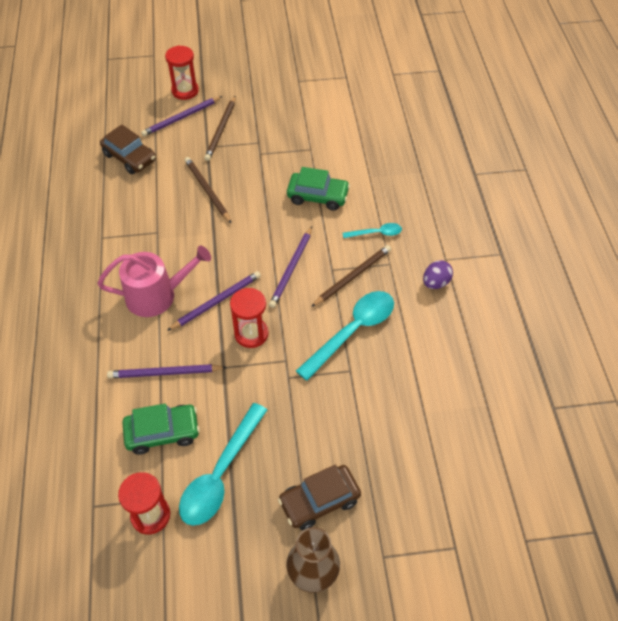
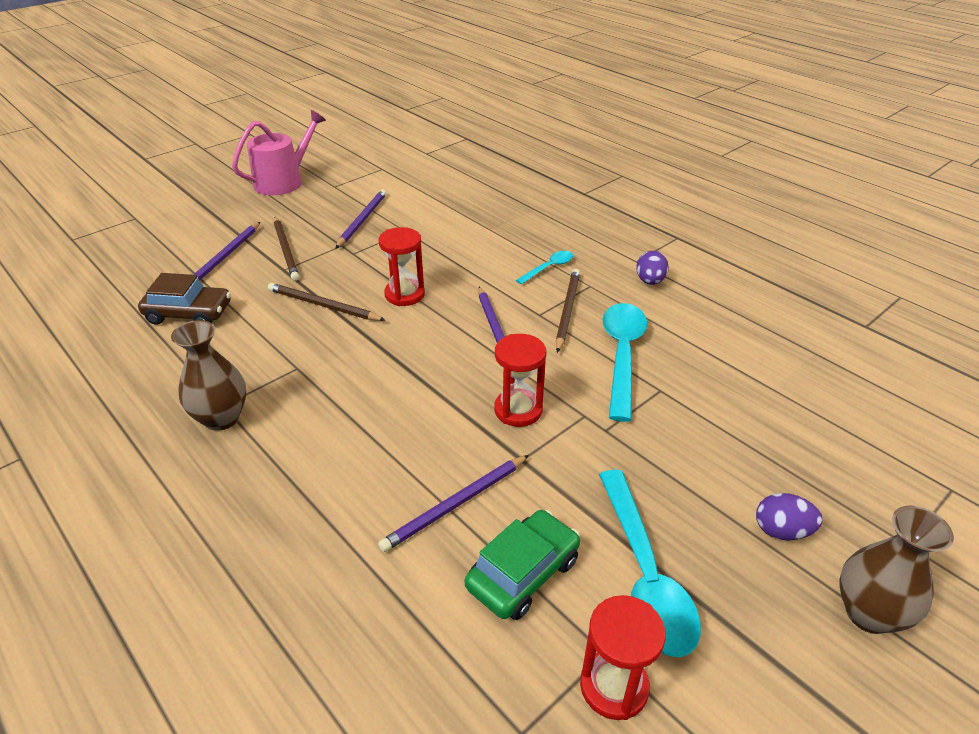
camera: 35 degrees left, 15 degrees down
(95, 246) = (221, 418): none -> brown vase
(157, 295) = (360, 429): pink watering can -> pink watering can (283, 181)
(185, 91) = (207, 234): red hourglass -> red hourglass (404, 294)
(216, 301) = (444, 399): purple pencil -> purple pencil (362, 220)
(318, 196) = (456, 263): green car -> none
(319, 501) = (781, 531): brown car -> purple egg

